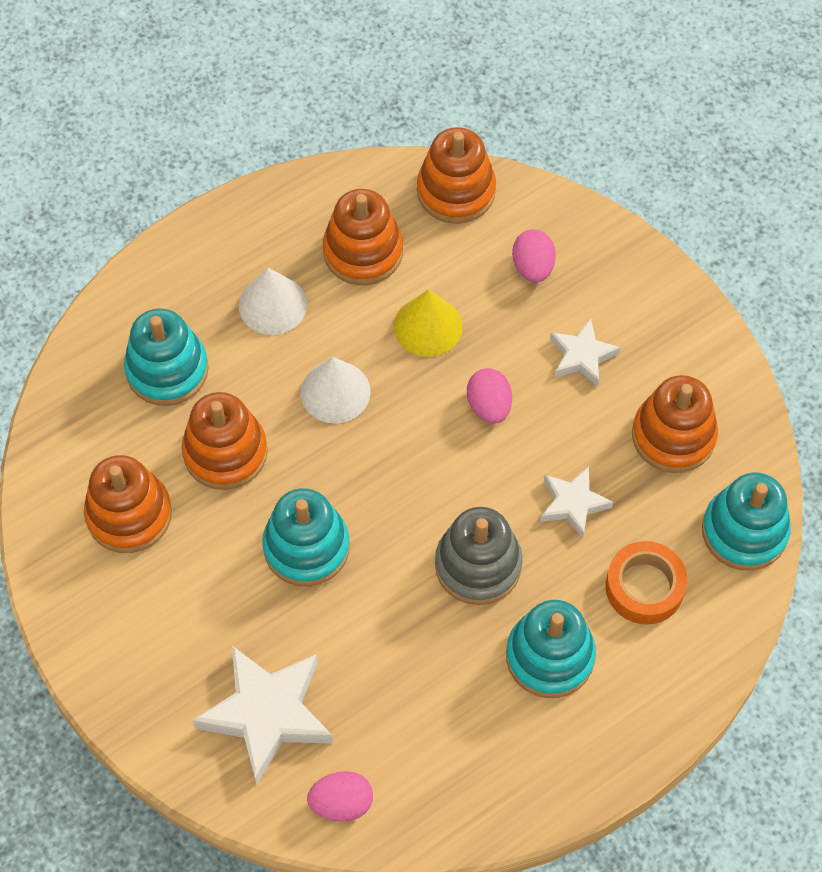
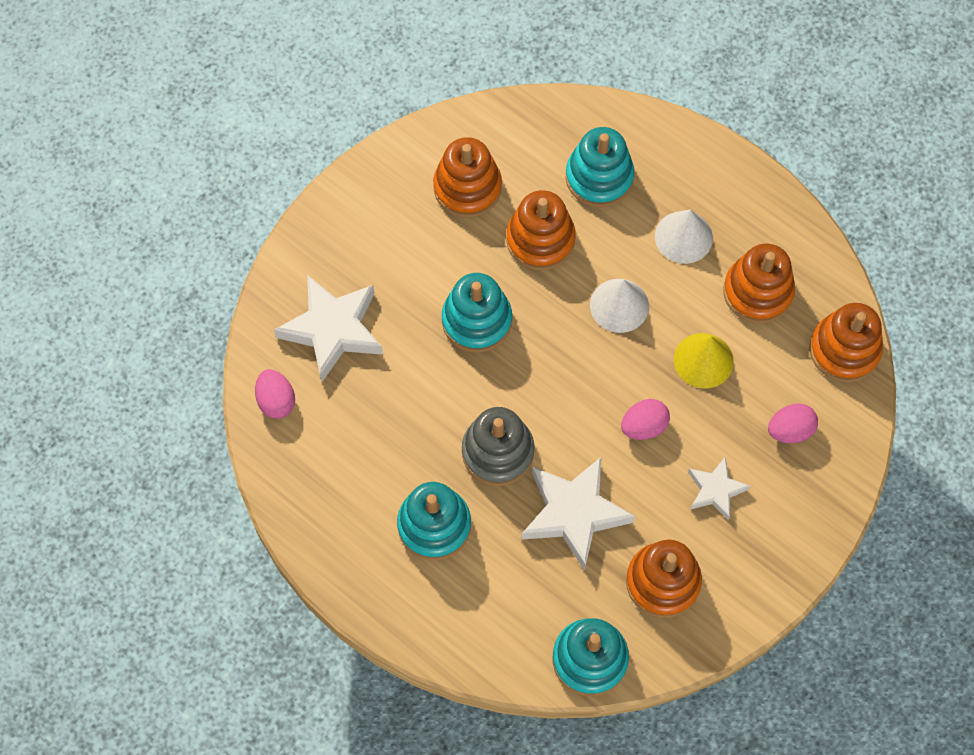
camera: 75 degrees right, 5 degrees up
(573, 504) = (574, 513): white star -> white star, size x1.79
(644, 587) = (515, 586): orange tape -> none

